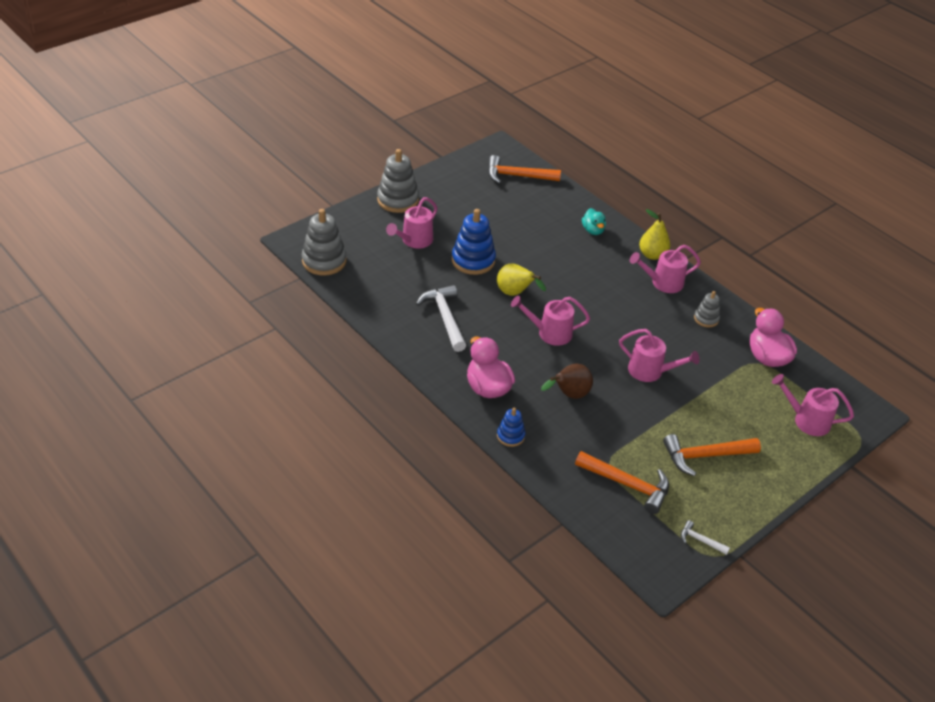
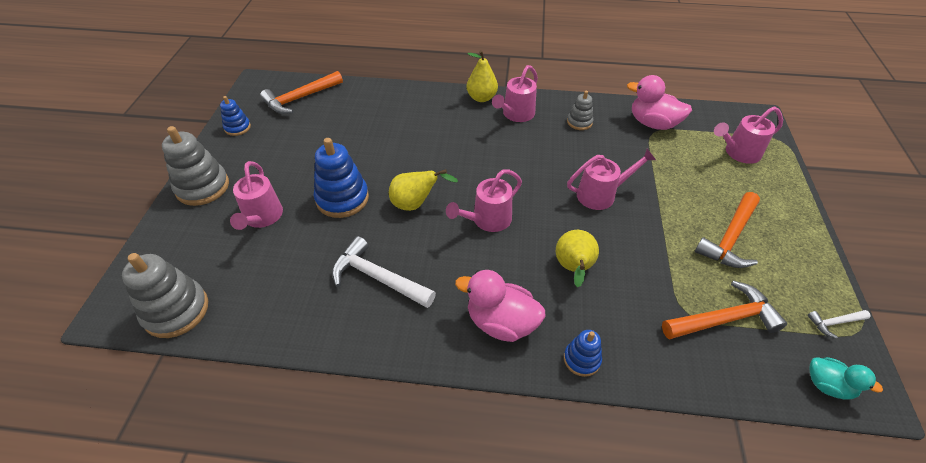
camera: 40 degrees left, 5 degrees up
(455, 173) = (237, 127): none -> blue stacking toy
(569, 395) = (573, 268): brown pear -> yellow pear
(593, 230) = (415, 106): turquoise duck -> turquoise duck (827, 385)

